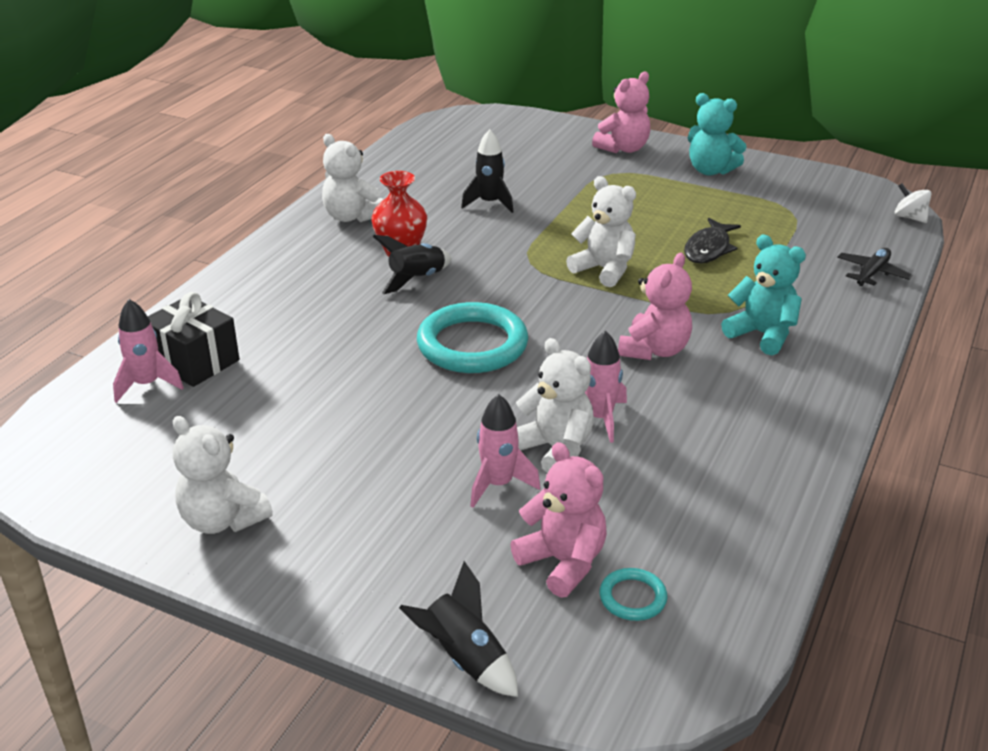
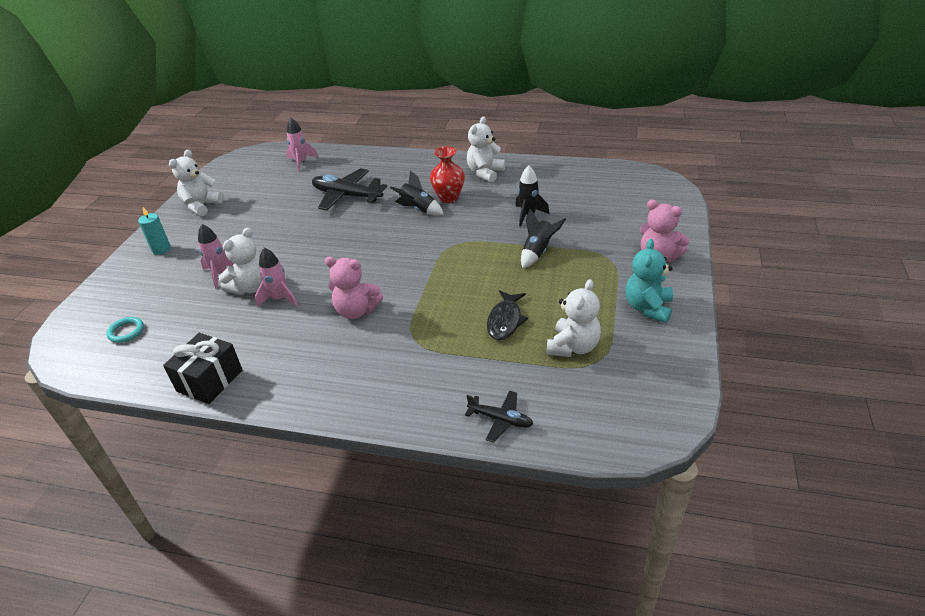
camera: 80 degrees right, 5 degrees up
(194, 361) = (322, 168): black gift -> black gift (209, 380)
(324, 340) = (347, 196): none -> black plane
(367, 571) = (161, 249): none -> turquoise candle
(464, 658) = (99, 287): black rocket -> black rocket (538, 252)
(472, 344) = (351, 241): turquoise ring -> none
(563, 562) = (157, 305): pink teddy bear -> none
(604, 270) = (454, 276): white teddy bear -> white teddy bear (573, 347)
(708, 249) = (505, 321): black fish -> black fish turned 90 degrees counterclockwise
(762, 334) = (386, 359): turquoise teddy bear -> none
(909, 217) = (626, 447): white spinning top -> none

